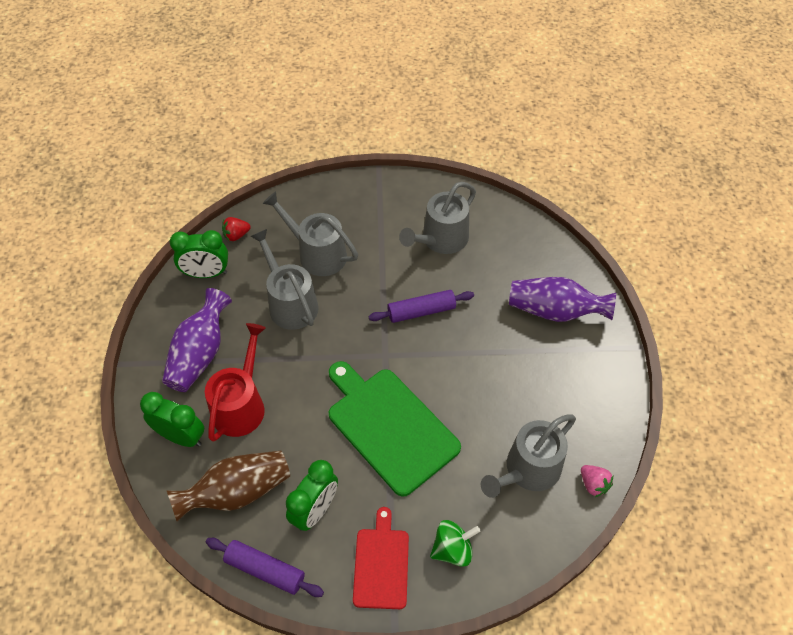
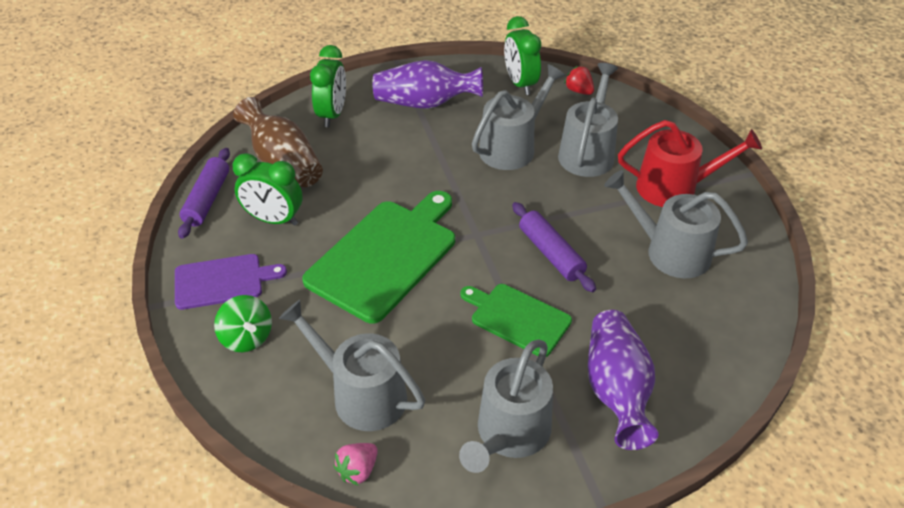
camera: 75 degrees right, 10 degrees down
(241, 405) = (377, 143): red watering can -> red watering can (674, 188)
(381, 564) = (223, 281): red cutting board -> purple cutting board
(479, 351) = (517, 318): none -> green cutting board
(578, 382) = (509, 433): none -> grey watering can

